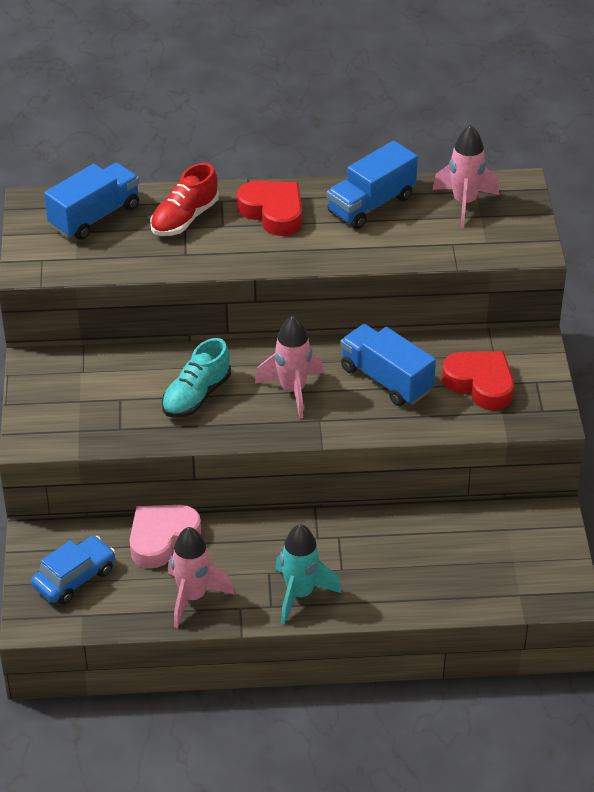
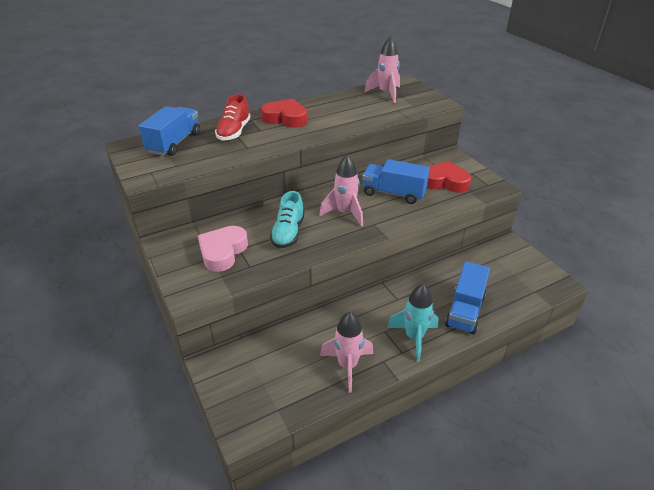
camera: 25 degrees left, 5 degrees down
(74, 578) = (256, 383): blue car -> none
(162, 539) = (301, 334): pink heart -> pink heart (223, 252)
(371, 204) = (338, 104): blue truck -> blue truck (465, 310)

